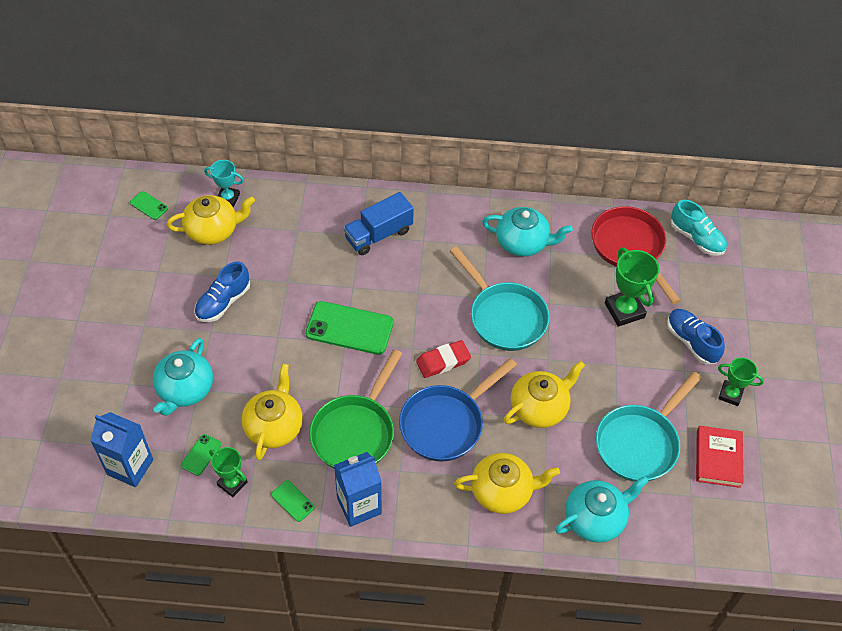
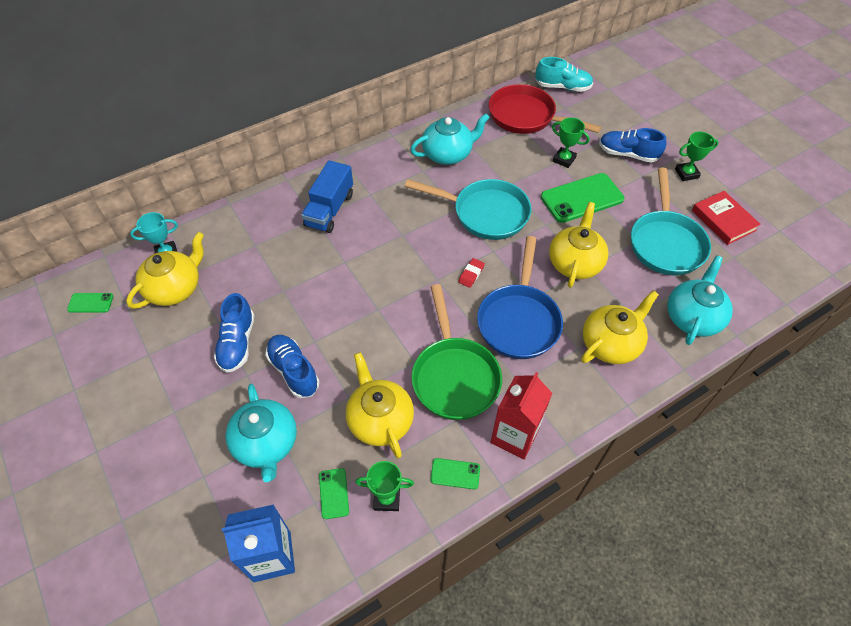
camera: 35 degrees left, 0 degrees up
(245, 350) = (294, 371): none -> blue shoe
(349, 328) = (371, 295): green phone -> green phone (582, 198)
(359, 506) = (514, 436): blue carton -> red carton
(443, 361) = (471, 274): red eraser -> red eraser, size x0.61
(624, 310) = (564, 159): green trophy -> green trophy, size x0.64

